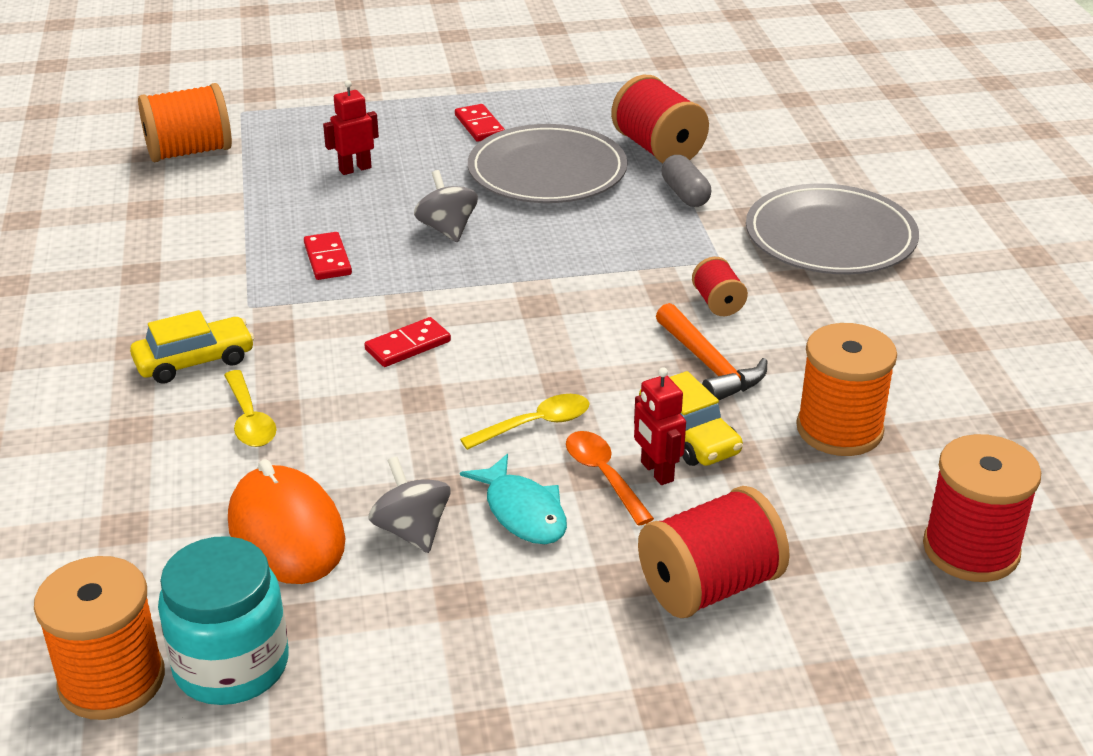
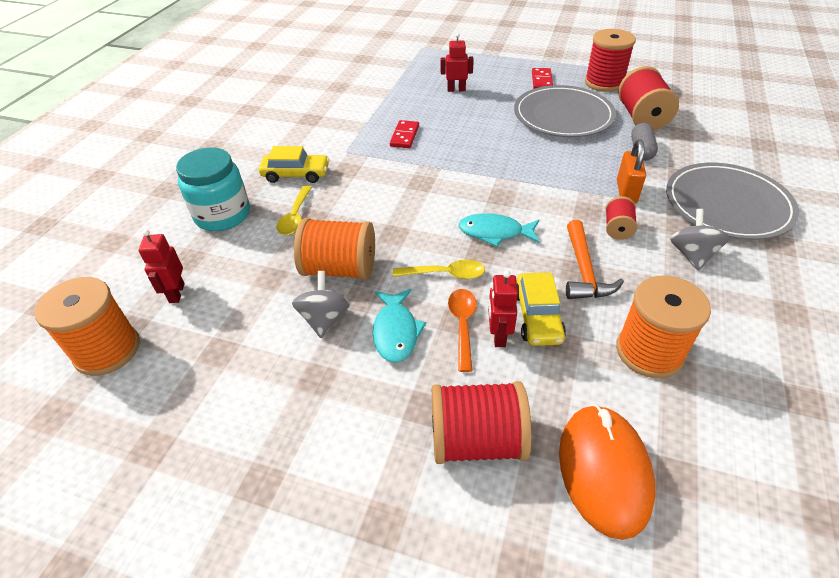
camera: 30 degrees right, 10 degrees up
(151, 576) = (176, 293): none -> red robot
(189, 152) = (381, 62): orange spool -> orange spool (340, 269)
(231, 665) = (167, 367): turquoise jar -> turquoise jar (222, 215)
(286, 532) = (260, 293): orange mouse -> orange mouse (604, 470)
(408, 345) = (409, 199): red domino -> none
(447, 229) = (481, 136): grey spinning top -> grey spinning top (692, 255)
(564, 354) = (495, 233): none -> turquoise fish
(699, 254) = (626, 192): none -> orange padlock
(970, 550) = (700, 499): red spool -> red spool (604, 83)

